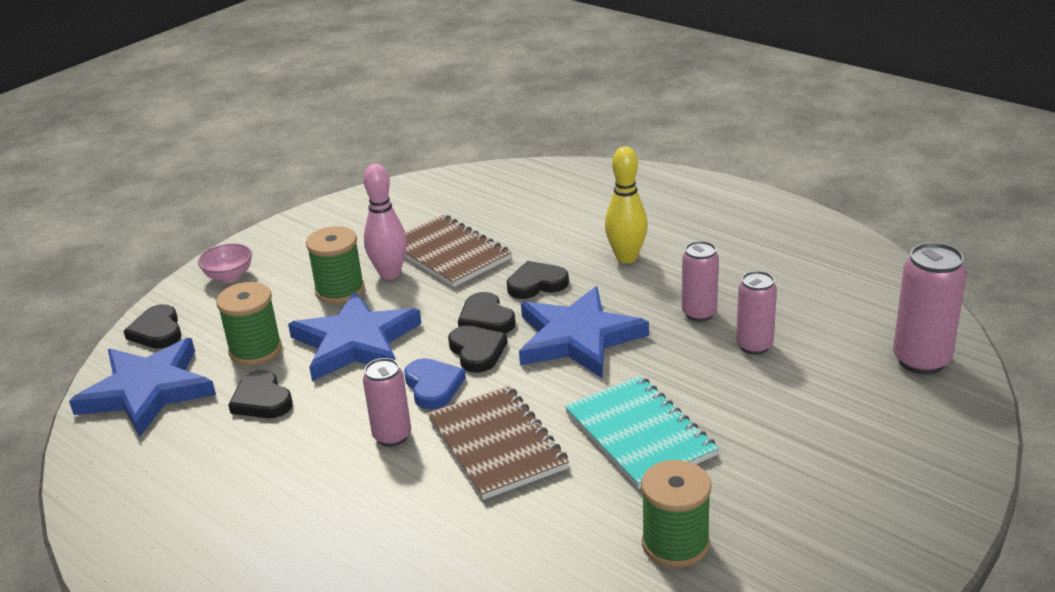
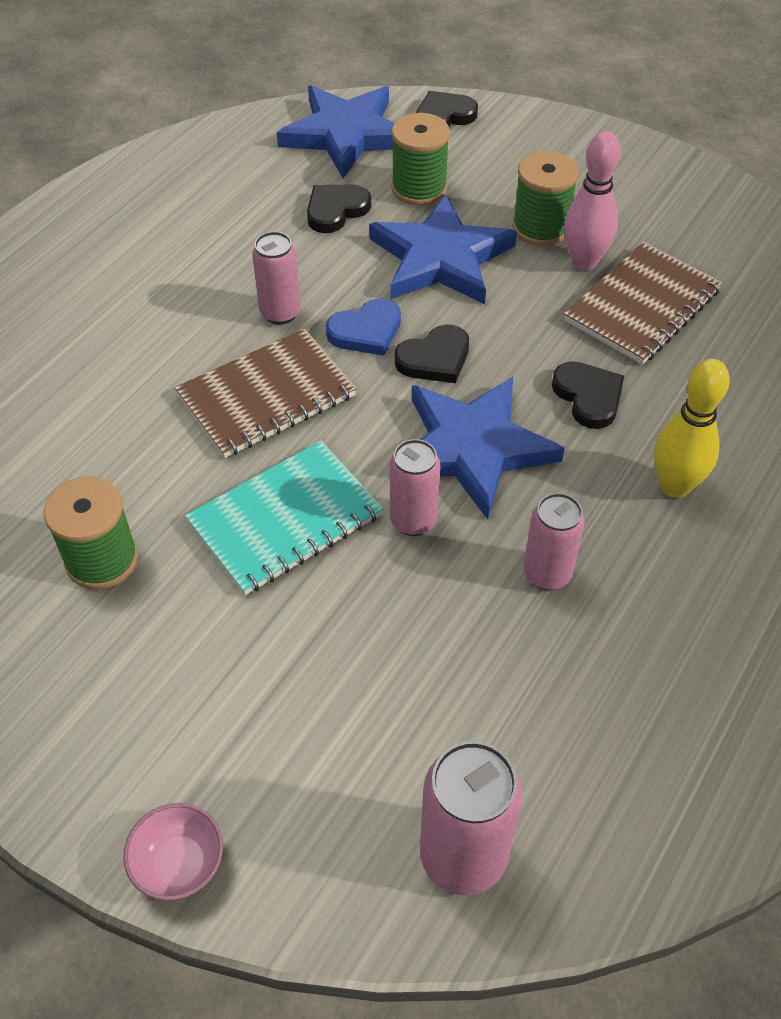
camera: 80 degrees right, 20 degrees up
(229, 276) = (553, 140): pink bowl -> pink bowl (179, 864)
(486, 319) = (502, 358): black heart -> none
(754, 346) = (477, 639): pink can -> pink can (413, 520)

